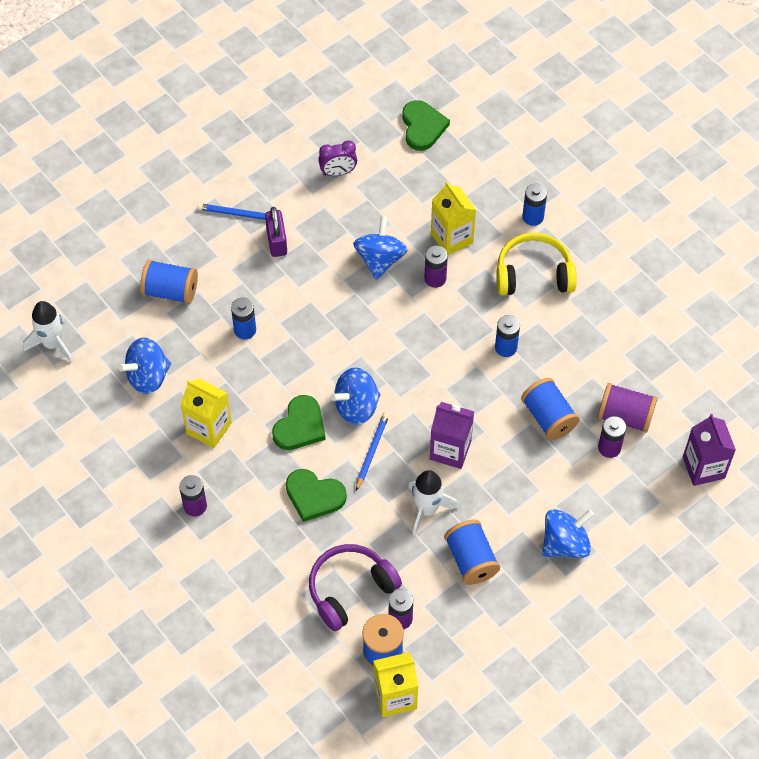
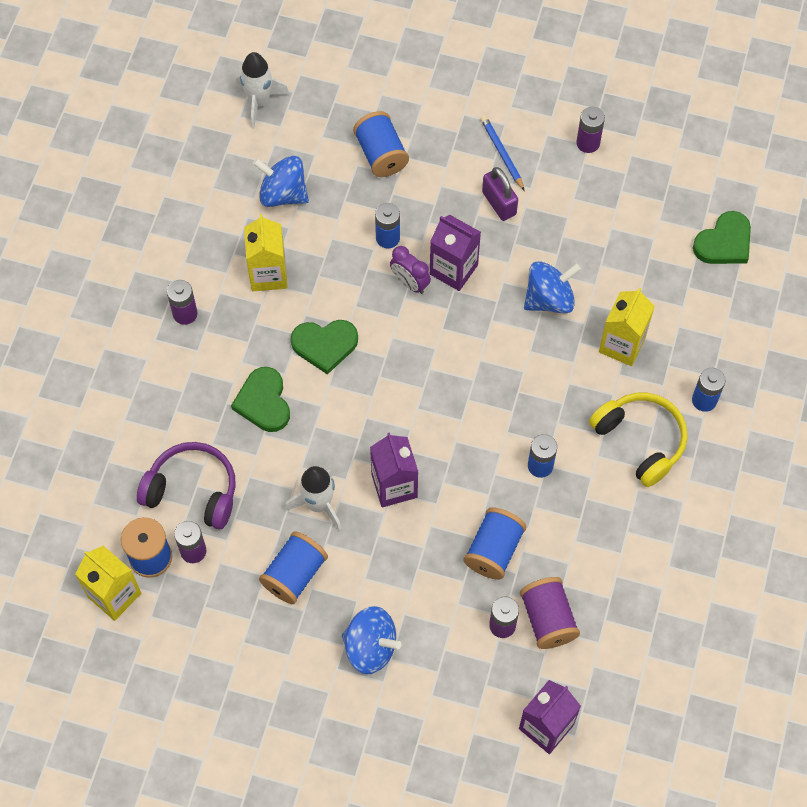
camera: 55 degrees right, 5 degrees up
(277, 241) = (499, 203): purple padlock -> purple padlock turned 75 degrees counterclockwise
(306, 304) = (453, 269): none -> purple carton
(338, 172) = (614, 204): purple clock -> purple clock (410, 283)
(356, 406) = (379, 378): blue spinning top -> none
(372, 451) = (344, 420): blue pencil -> none
(435, 278) = (566, 358): purple battery -> purple battery (588, 143)

